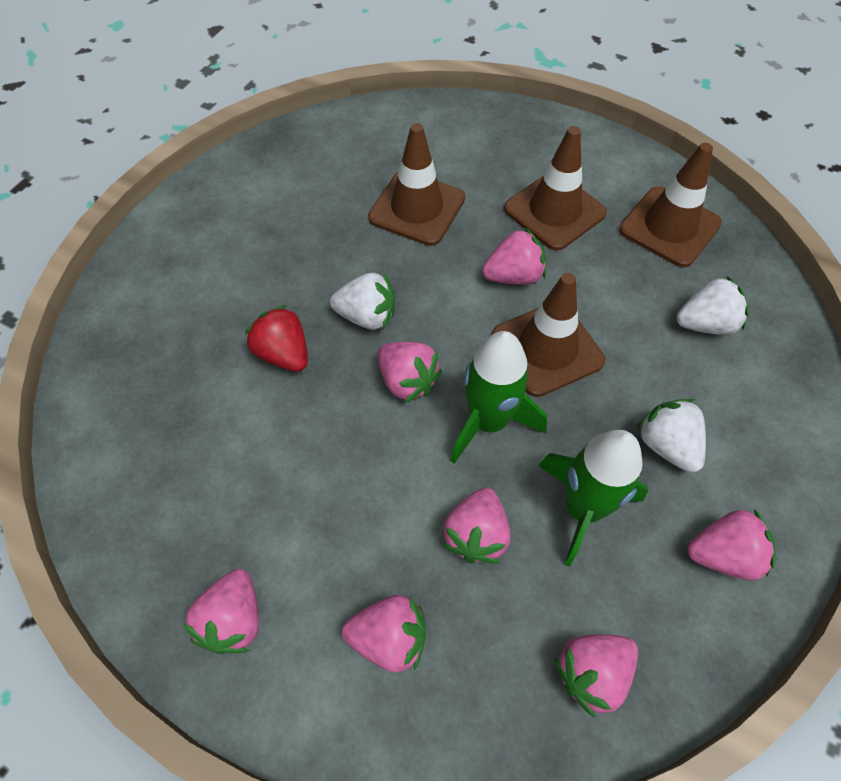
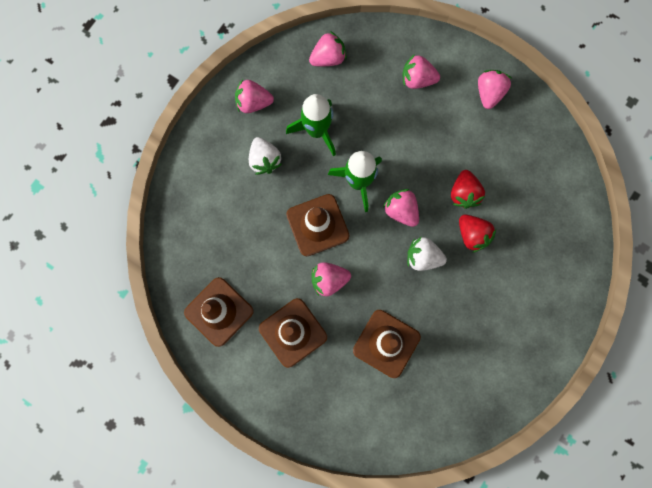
camera: 175 degrees left, 20 degrees up
(296, 417) = (464, 193): none -> red strawberry
(476, 535) = (372, 122): pink strawberry -> none
(705, 323) = (219, 234): white strawberry -> none

